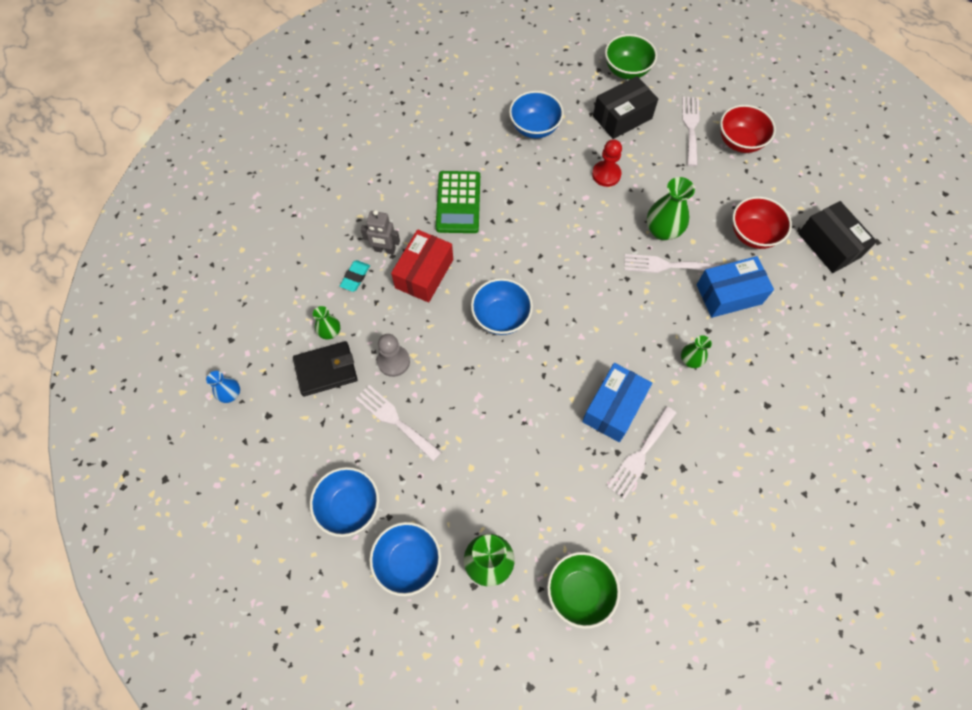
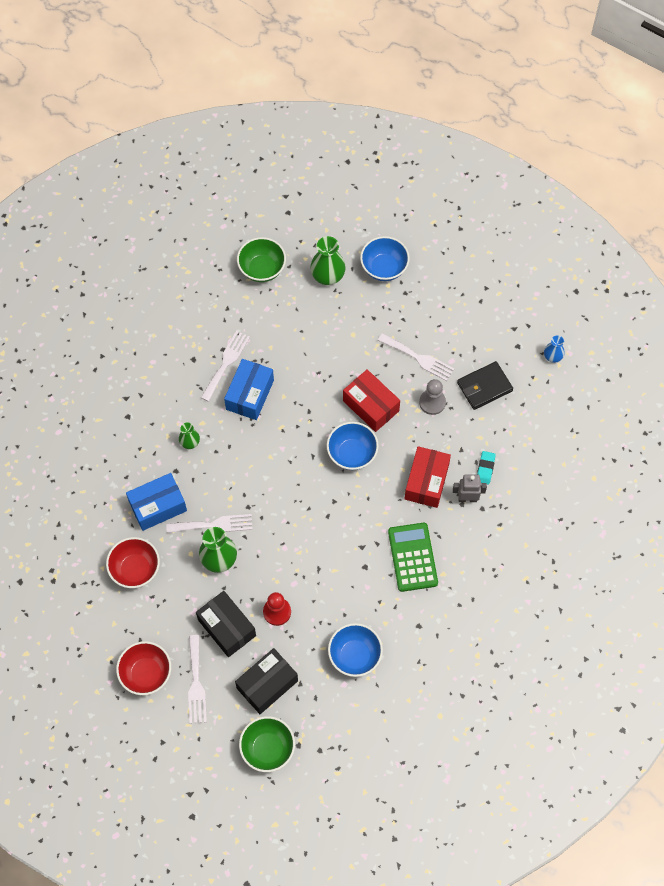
camera: 170 degrees right, 0 degrees up
(330, 332) = (491, 417): green vase -> none
(349, 506) = (435, 295): blue bowl -> none
(467, 369) = (371, 406): none -> red box
(829, 245) = (65, 570): black box -> black box (227, 627)

